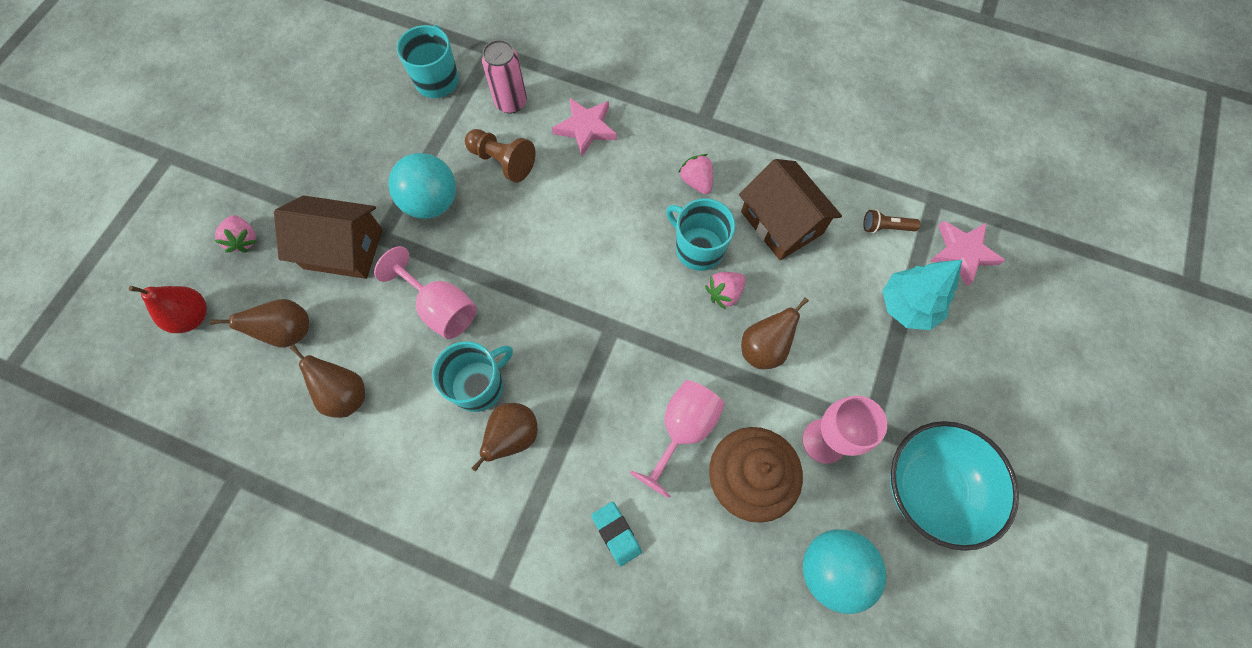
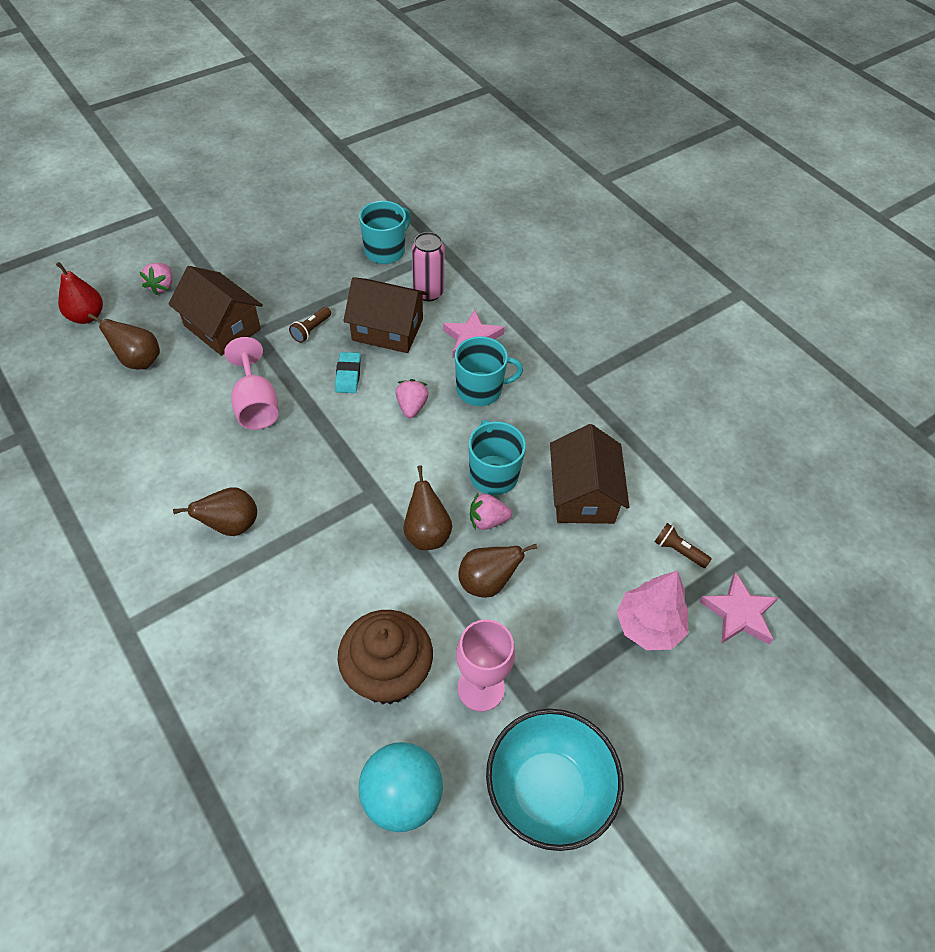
camera: 30 degrees right, 15 degrees down
(345, 394) = (140, 424): brown pear -> brown pear (427, 533)
(431, 202) = (311, 330): turquoise ball -> brown flashlight
(479, 385) = (238, 474): turquoise mug -> turquoise mug (480, 389)
(502, 161) = (387, 329): brown pawn -> brown house
(616, 533) = (248, 646): turquoise eraser -> turquoise eraser (348, 375)
(683, 430) = (366, 603): pink goblet -> none
(696, 181) = (533, 424): pink strawberry -> pink strawberry (412, 406)
(908, 306) = (648, 626): turquoise tree -> pink tree

